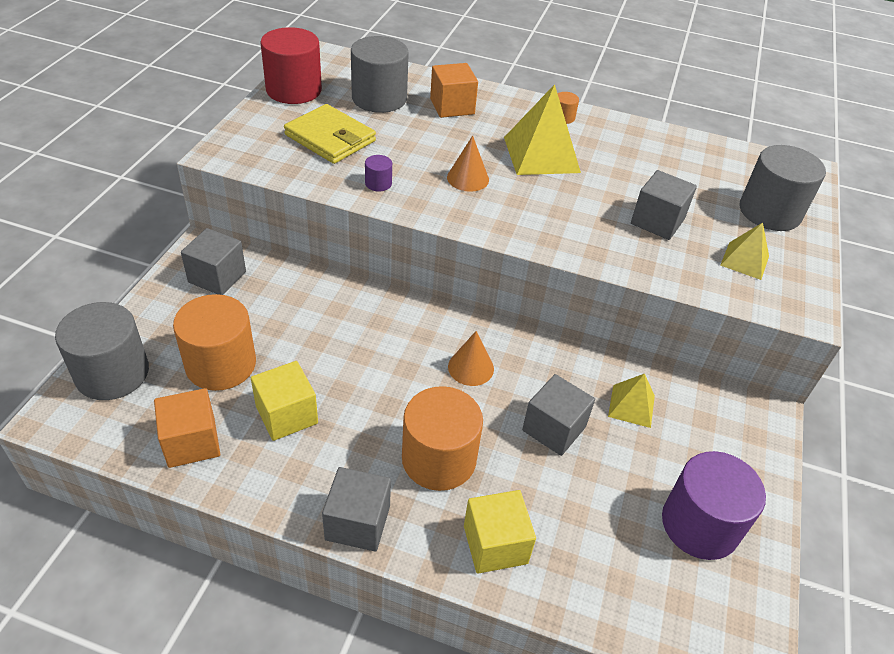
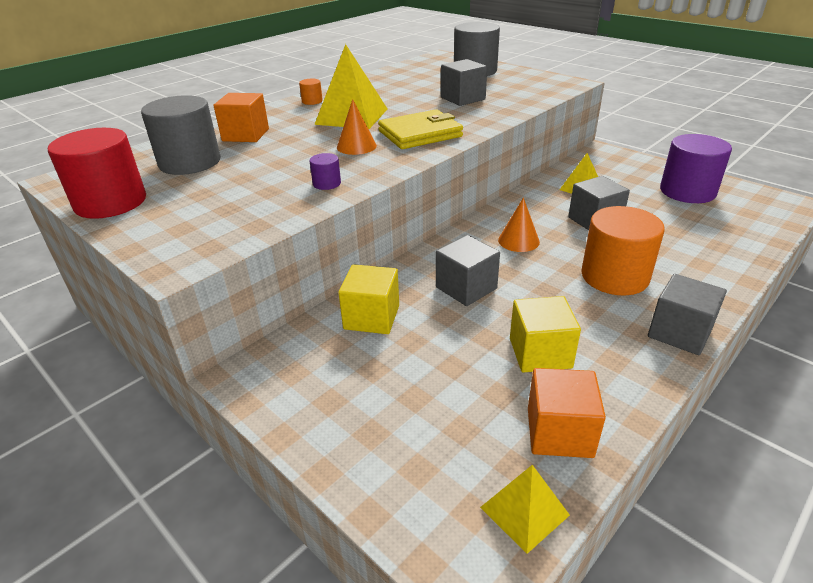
camera: 60 degrees left, 10 degrees down
(112, 373) = (418, 496): grey cylinder -> none
(217, 277) = (302, 371): grey cube -> grey cube (466, 288)
(221, 364) = (448, 390): orange cylinder -> none
(330, 138) = (226, 195): yellow wallet -> yellow wallet (420, 134)
(495, 544) = (703, 269): yellow cube -> yellow cube (371, 317)
(744, 260) = (518, 86): yellow pyramid -> yellow pyramid (524, 511)

